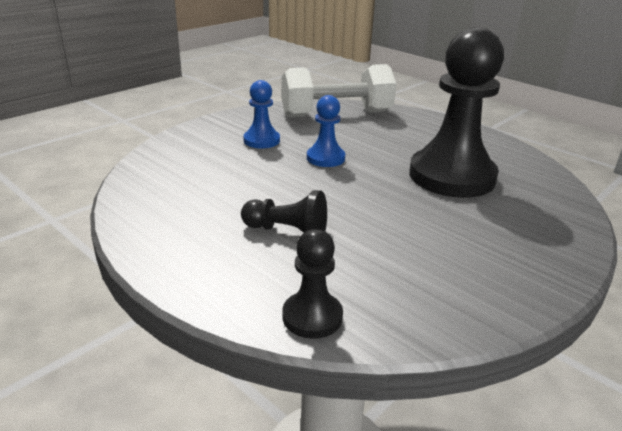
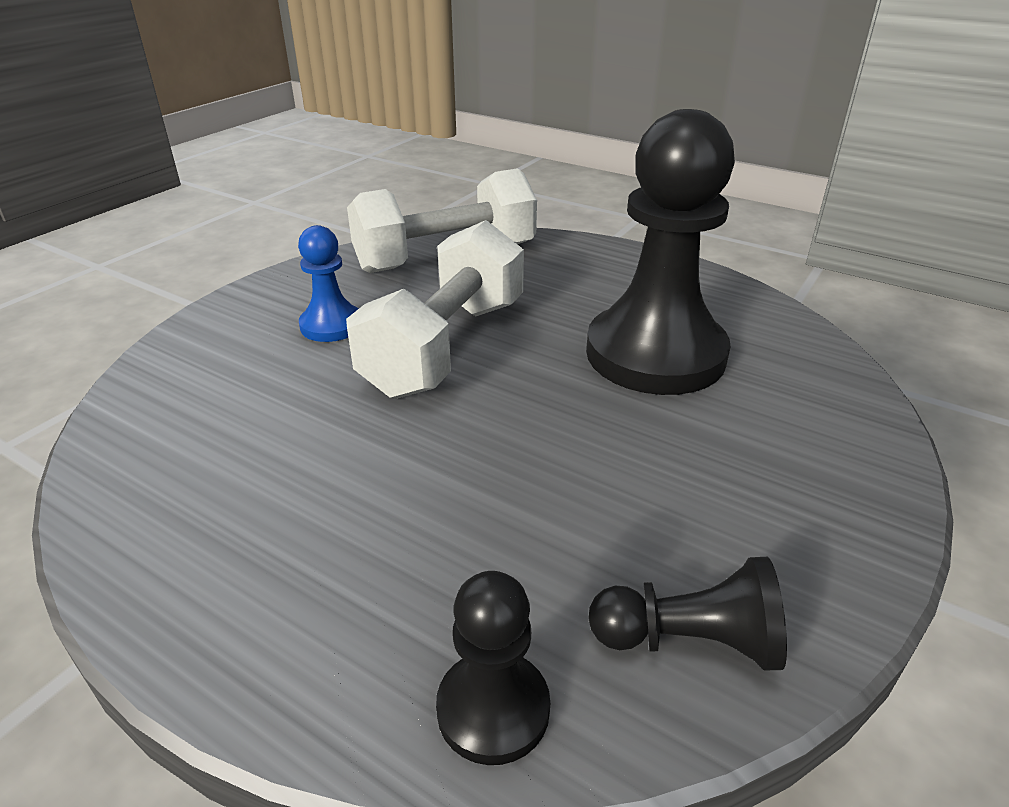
camera: 10 degrees left, 5 degrees up
(287, 231) = (410, 513): black pawn -> black pawn (690, 641)
(325, 158) = (445, 347): blue pawn -> white dumbbell

